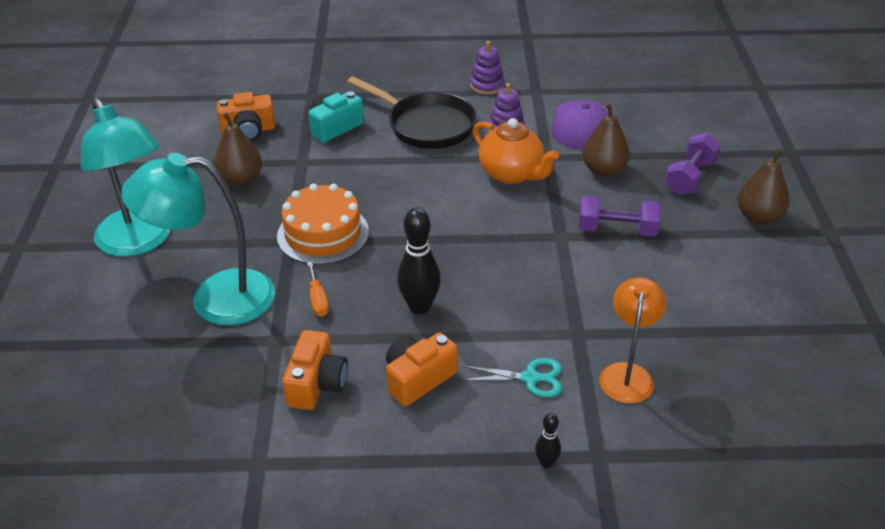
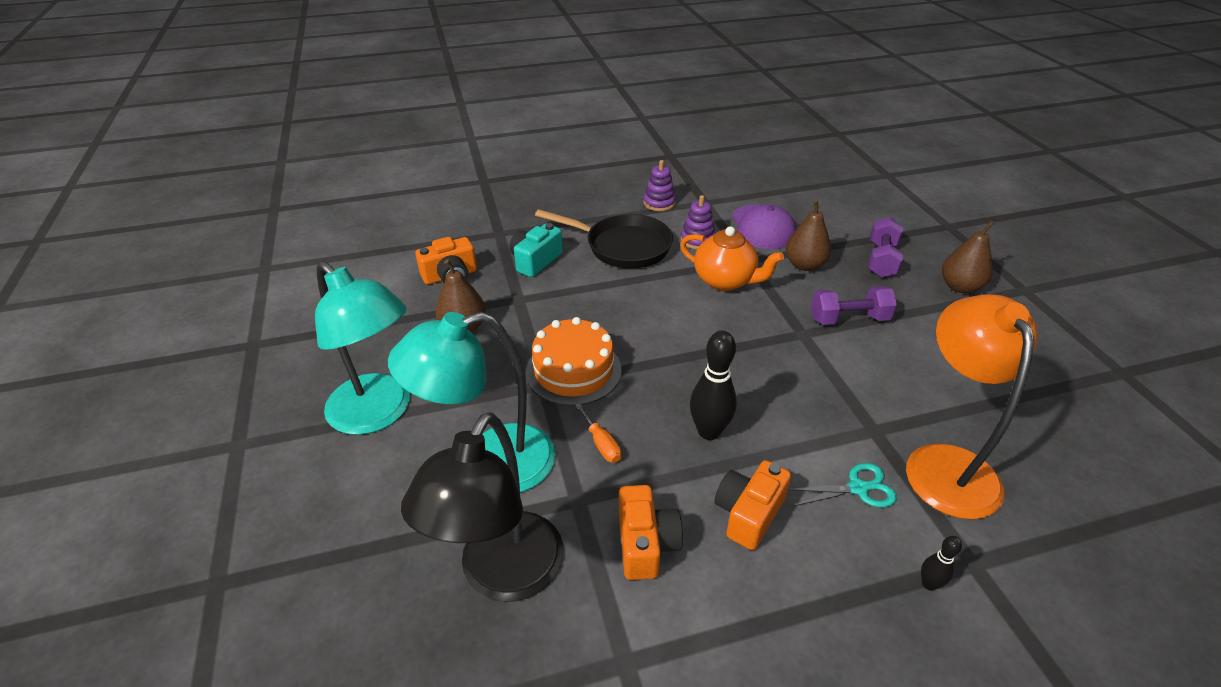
camera: 15 degrees left, 0 degrees up
(189, 384) = (502, 575): none -> black lamp
(627, 374) = (945, 464): orange lamp -> orange lamp, size x1.65

